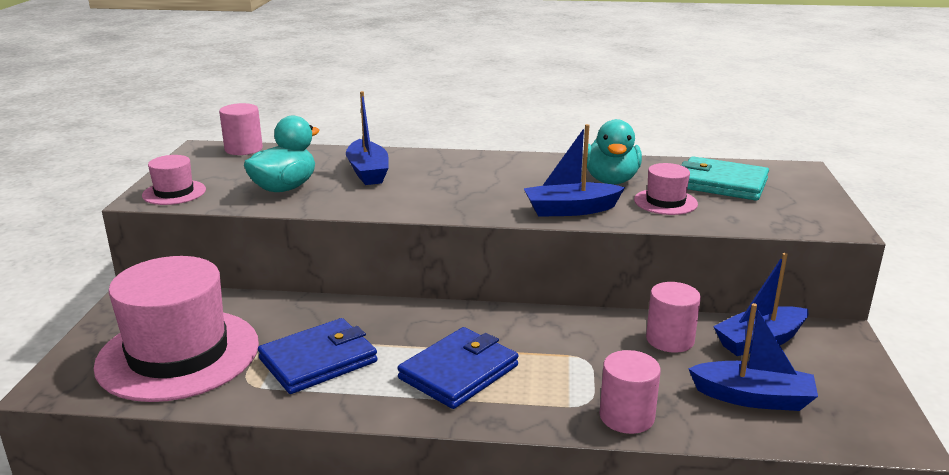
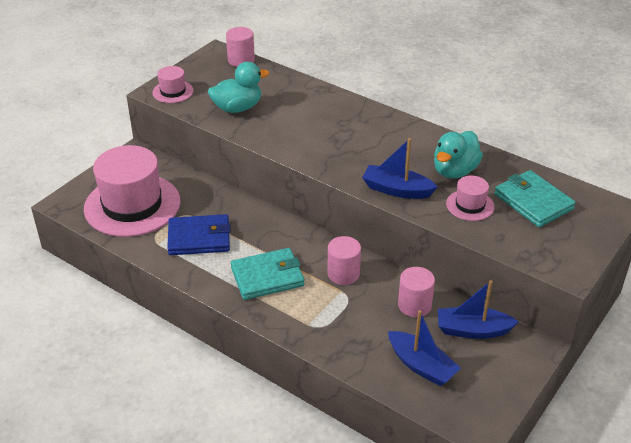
camera: 30 degrees right, 15 degrees up
(368, 172) = (299, 109): blue boat -> none
(458, 372) = (267, 277): blue wallet -> turquoise wallet
(626, 416) = (333, 345): pink cylinder -> pink cylinder (343, 274)

